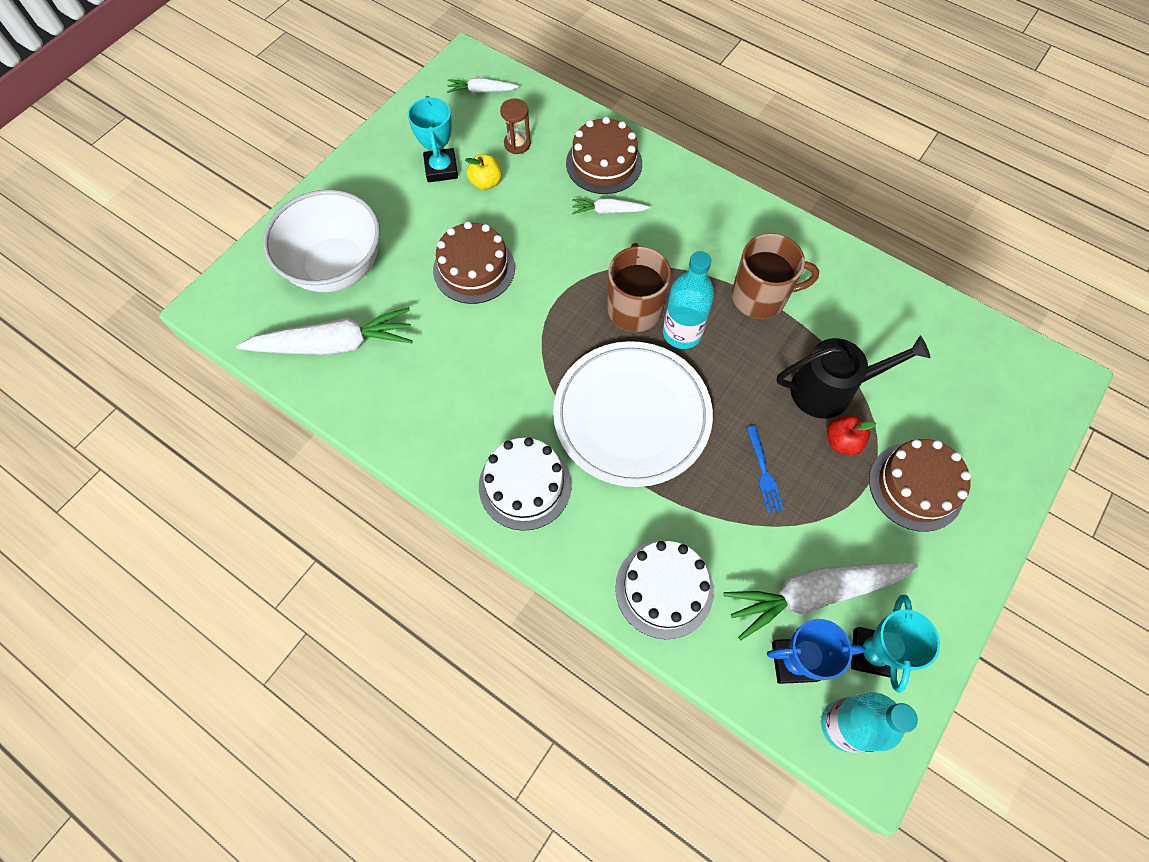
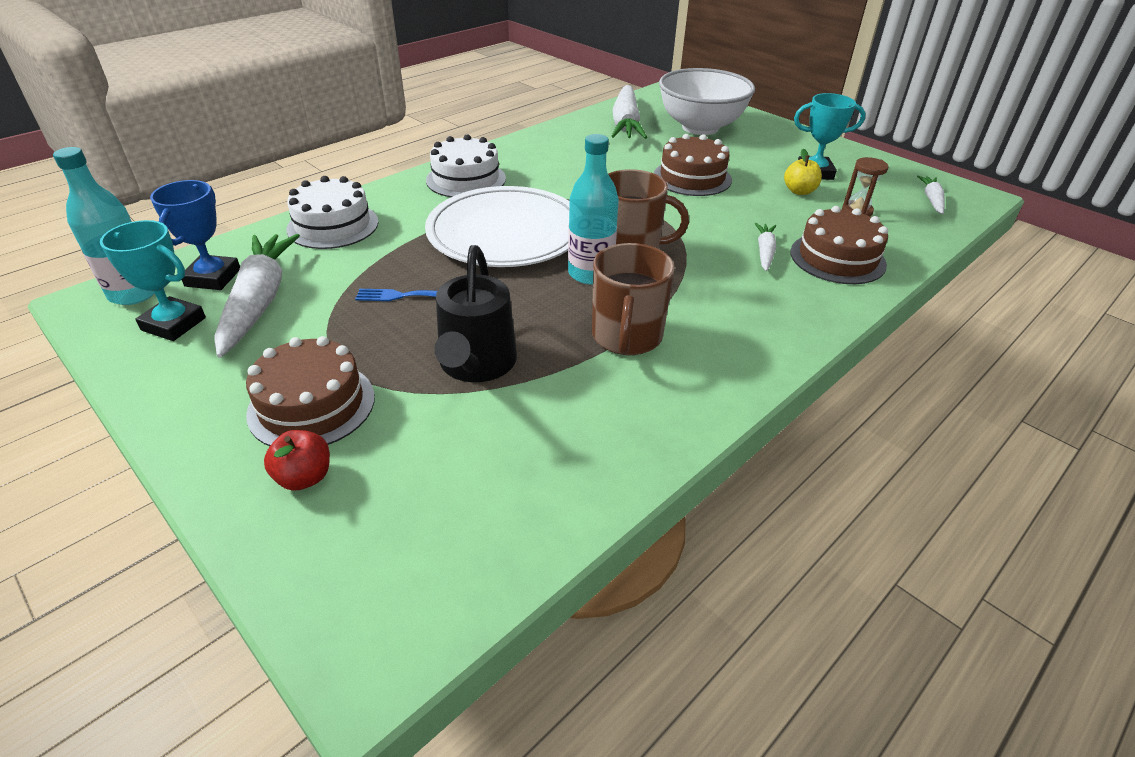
camera: 100 degrees right, 25 degrees down
(842, 442) = (404, 358): red apple -> red apple (304, 477)

